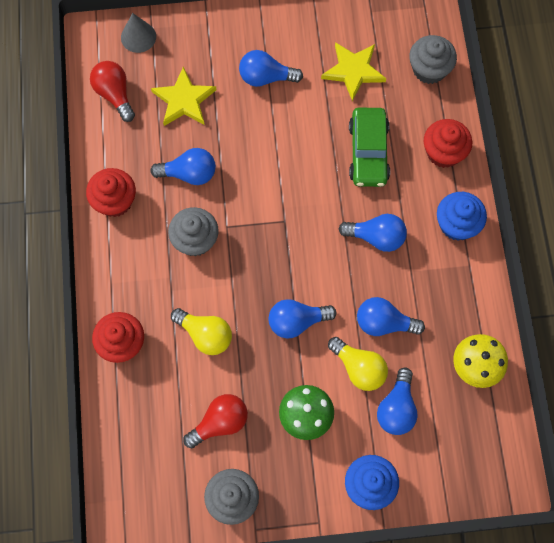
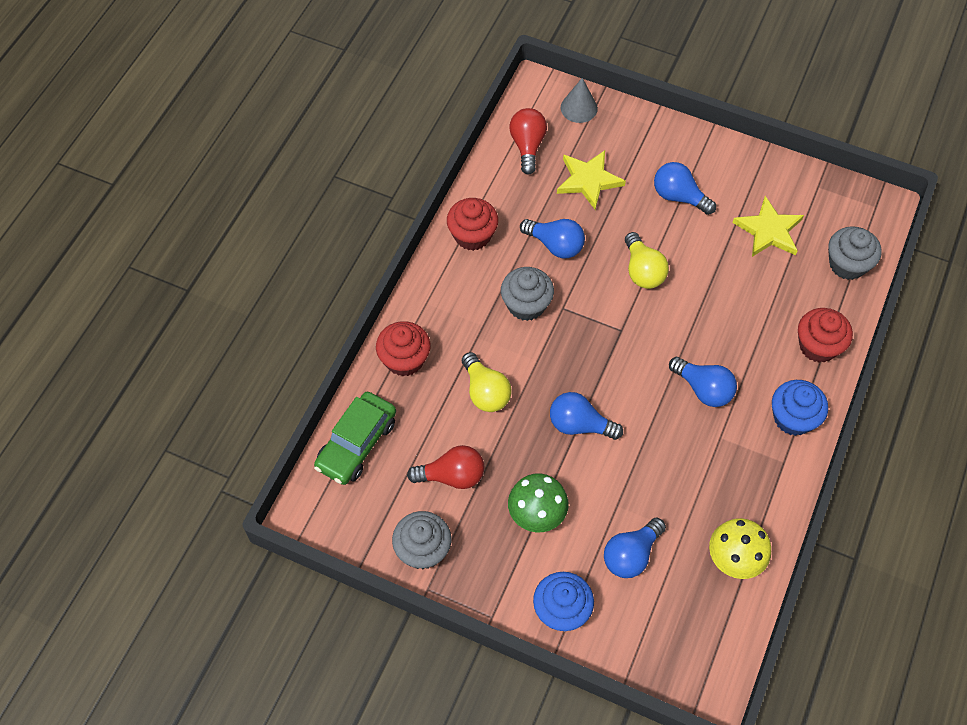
camera: 30 degrees right, 10 degrees down
(359, 368) = (615, 498): yellow light bulb -> yellow light bulb (642, 271)
(368, 152) = (741, 309): green car -> green car (357, 444)
(384, 323) = (664, 470): blue light bulb -> none

